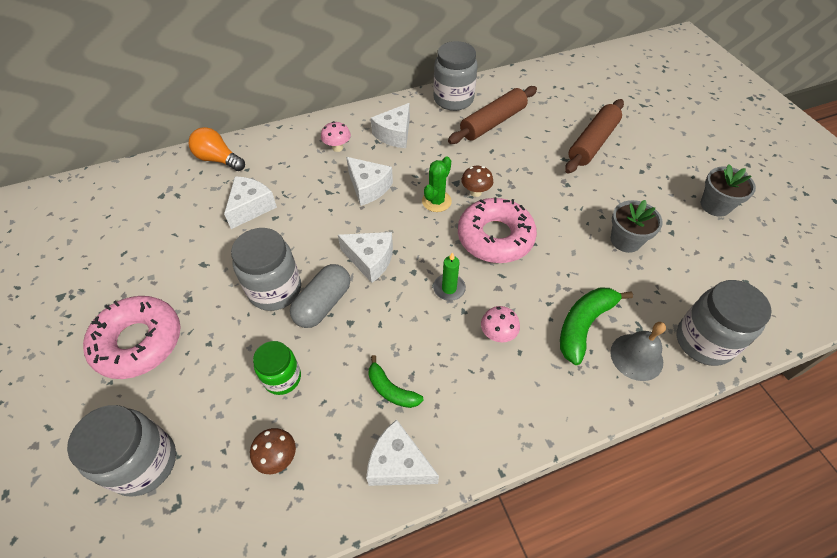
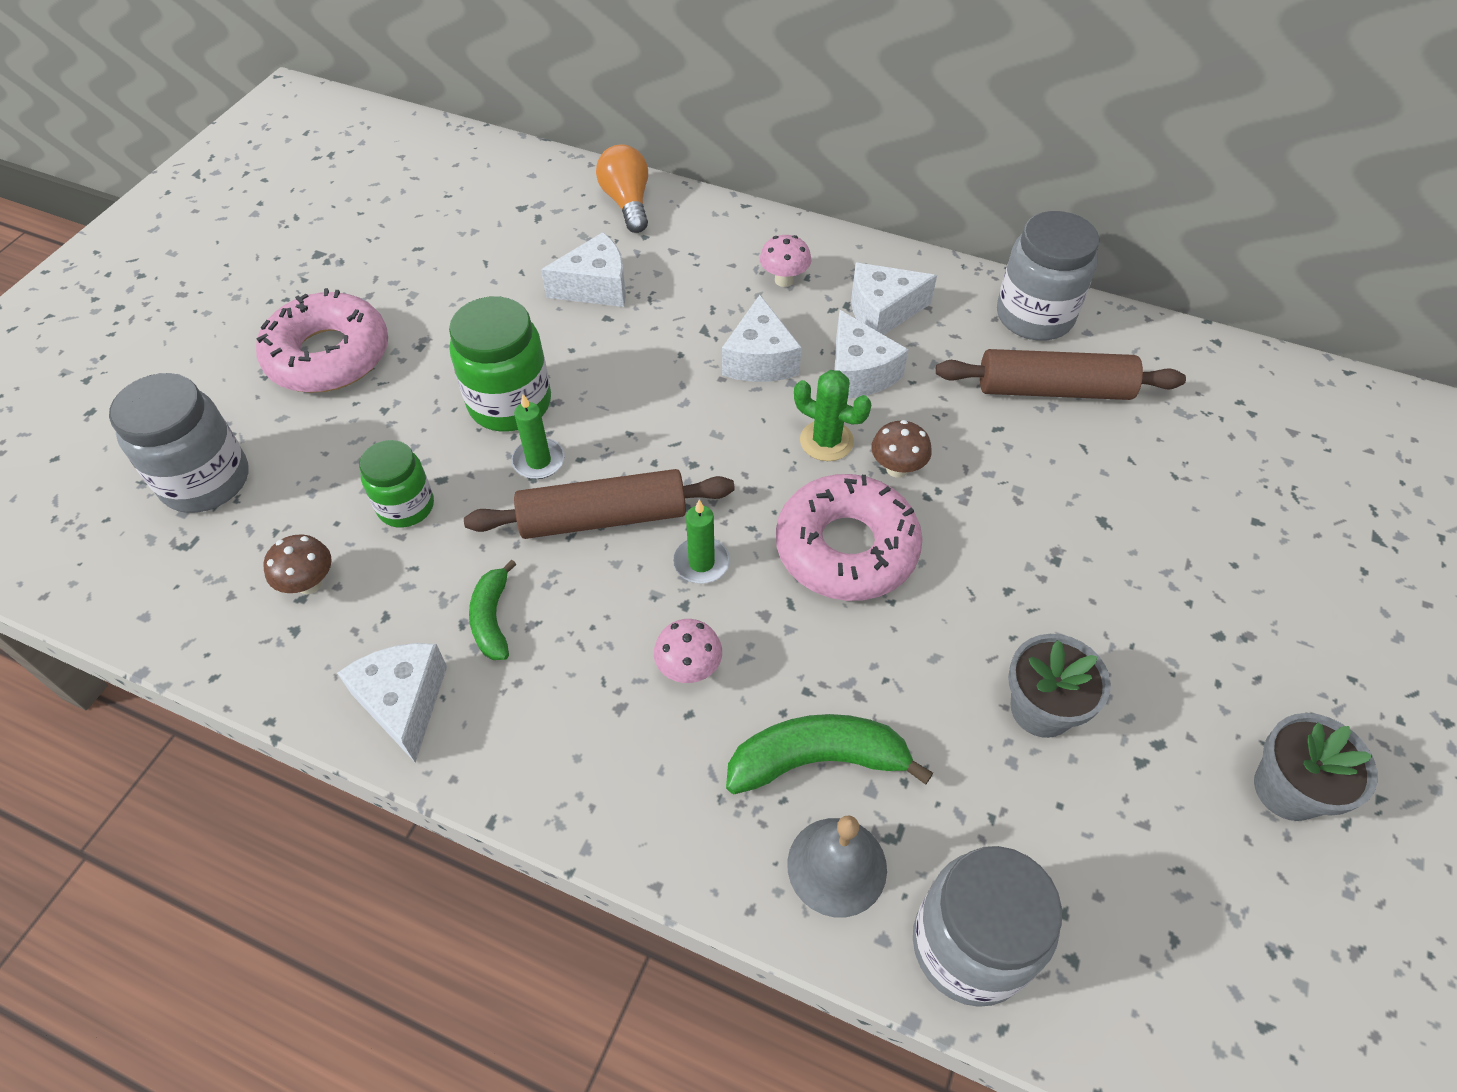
camera: 45 degrees right, 0 degrees up
(275, 290) = (510, 403): grey jar -> green jar
(323, 304) = (538, 461): grey capsule -> green candle
(370, 260) = (651, 452): white cheese -> white cheese (859, 373)
(436, 201) = (826, 441): green cactus -> green cactus turned 45 degrees clockwise
(592, 143) = (1187, 531): brown rolling pin -> brown rolling pin (603, 517)

